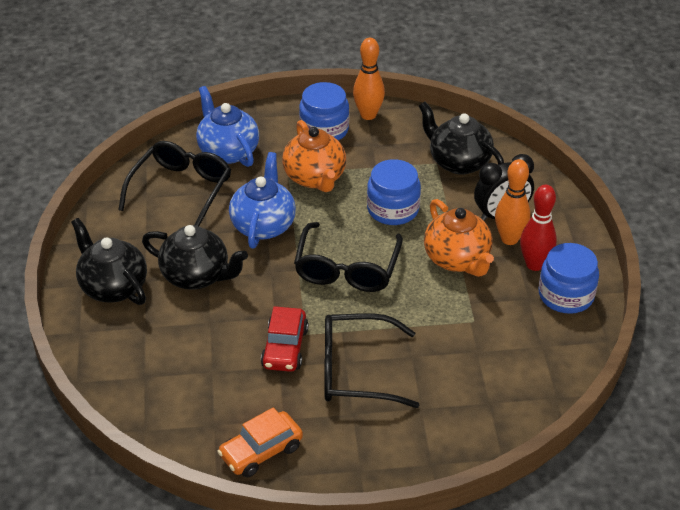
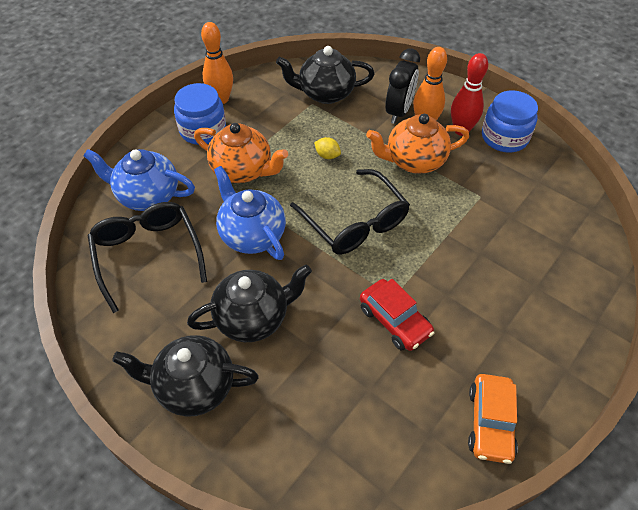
camera: 45 degrees left, 10 degrees up
(356, 371) = (462, 295): black glasses -> none
(393, 209) = (327, 155): blue jar -> yellow lemon
(457, 259) = (414, 161): orange teapot -> orange teapot turned 150 degrees clockwise

